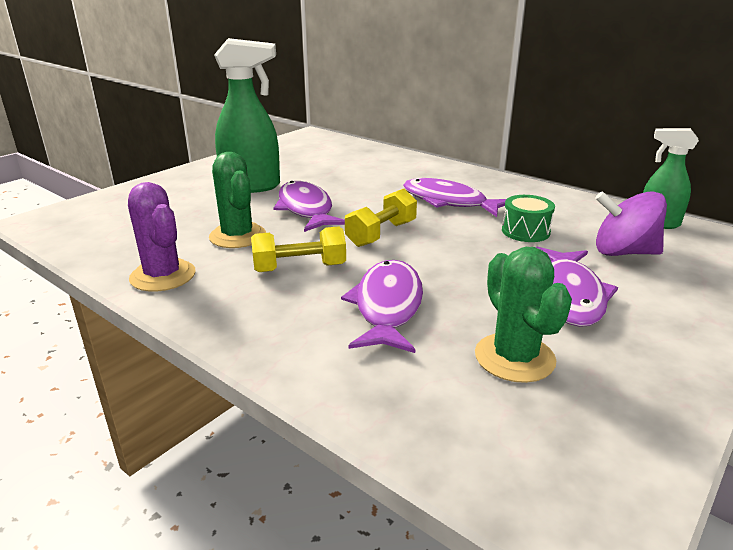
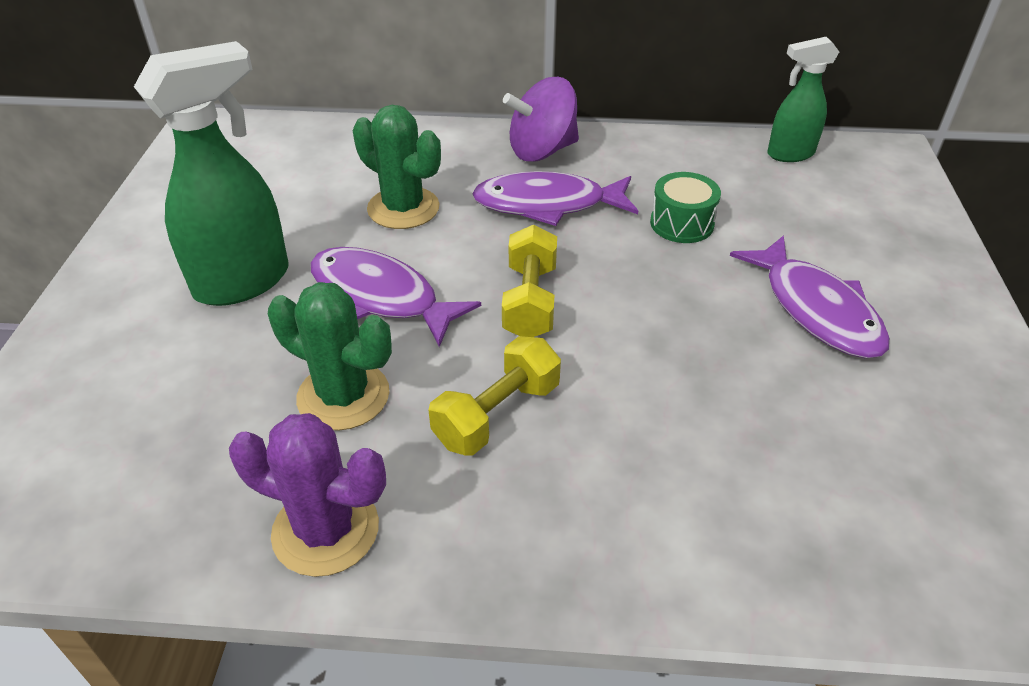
camera: 35 degrees left, 15 degrees up
(387, 307) = (667, 425): purple fish -> none
(514, 358) = (855, 431): green cactus -> green cactus (403, 208)
(623, 252) = (801, 216): purple spinning top -> purple spinning top (542, 151)

